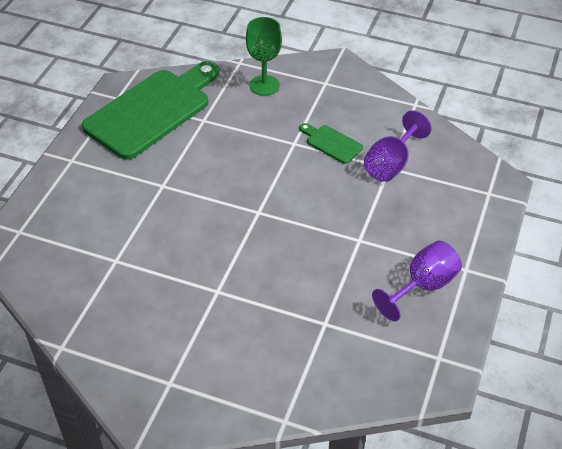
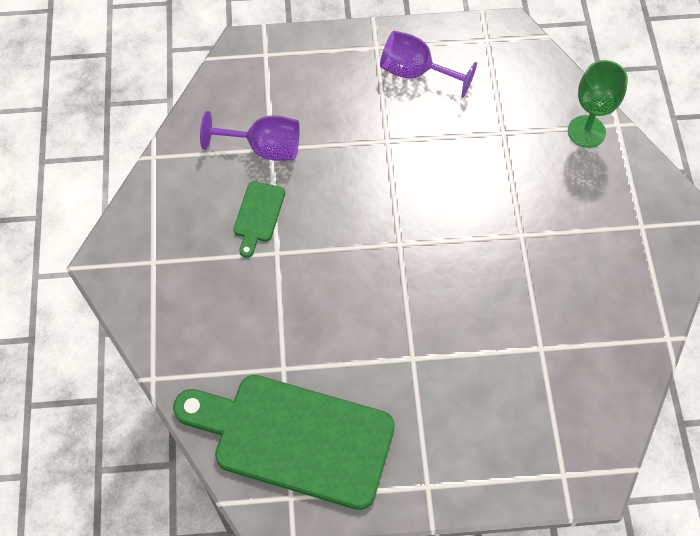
camera: 115 degrees left, 15 degrees up
(264, 85) = (187, 328): green goblet -> green goblet (586, 131)

